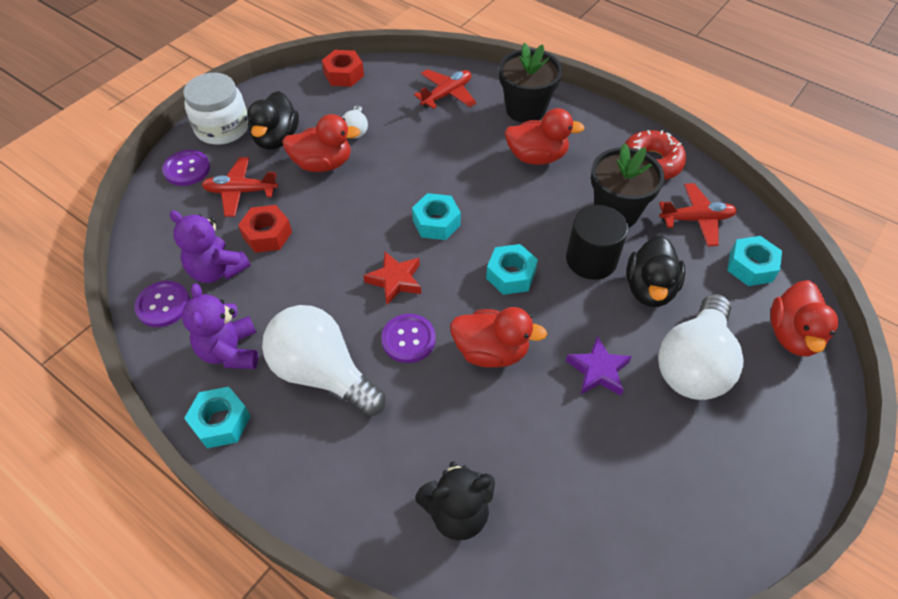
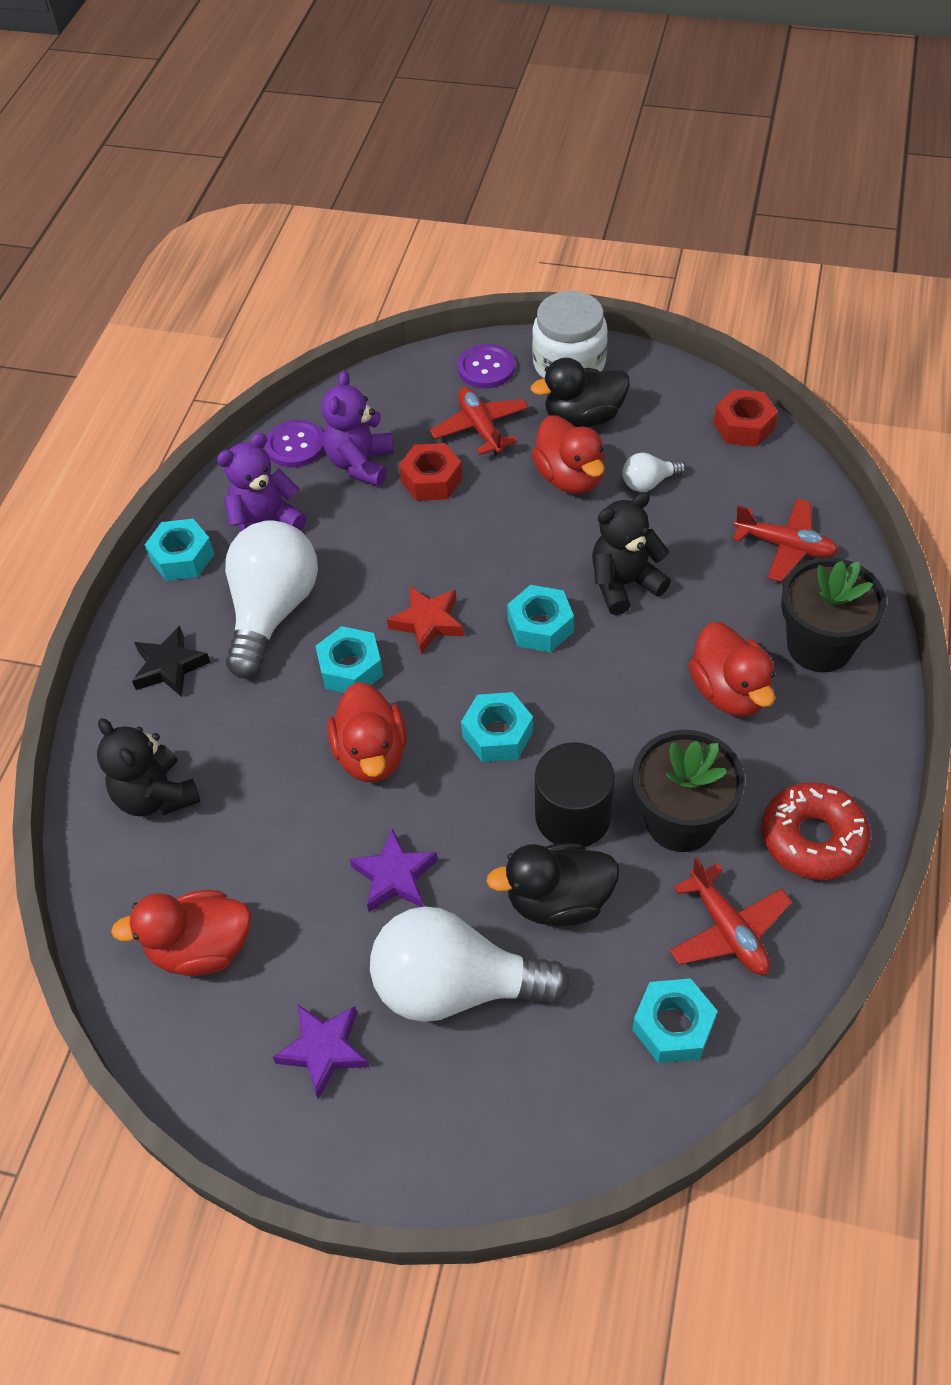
camera: 70 degrees right, 0 degrees up
(332, 465) = (169, 667): none -> black star
(408, 339) = (351, 668): purple button -> turquoise nut
(428, 171) = (624, 584): none -> black teddy bear
(720, 458) = (324, 1050): none -> purple star
(793, 335) = (569, 1109): red duck -> red duck (201, 948)

